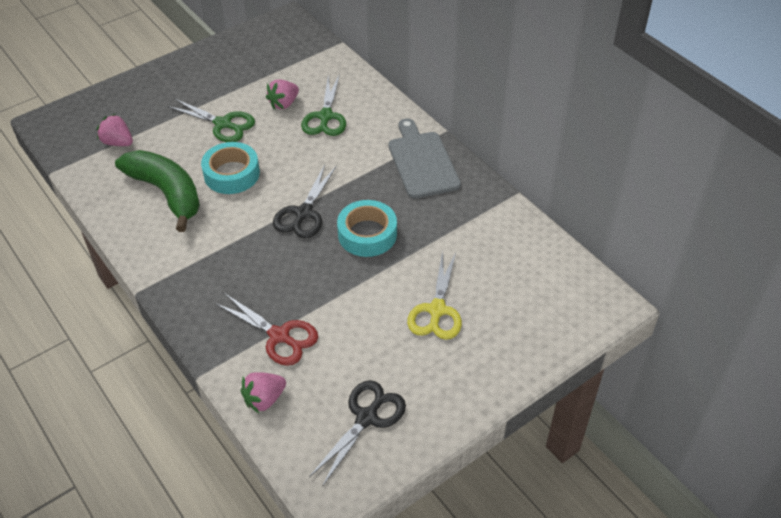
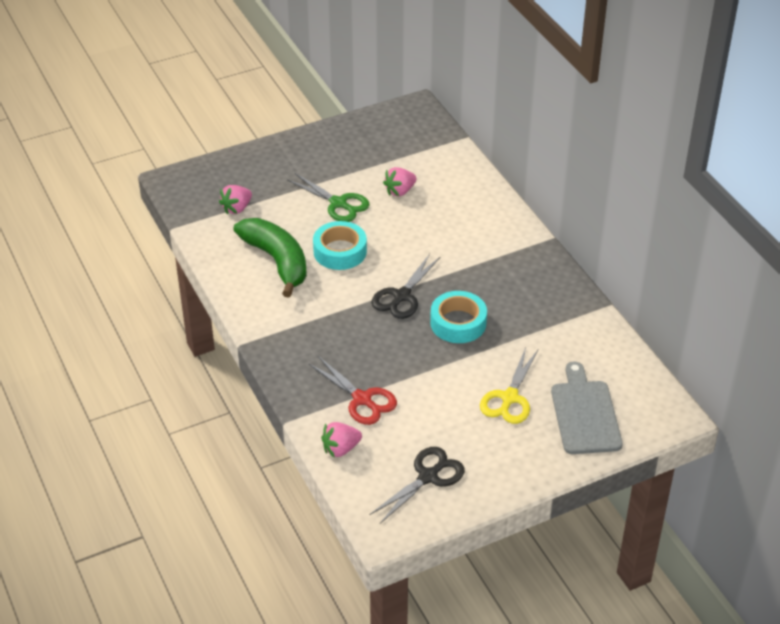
camera: 10 degrees right, 5 degrees down
(118, 142) = (237, 208): pink strawberry -> pink strawberry turned 90 degrees counterclockwise
(325, 117) = (438, 209): green scissors -> none
(422, 162) = (524, 264): grey cutting board -> grey cutting board (585, 414)

